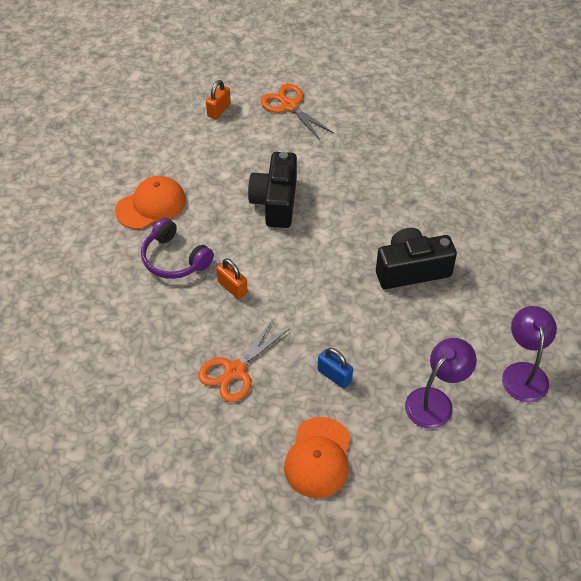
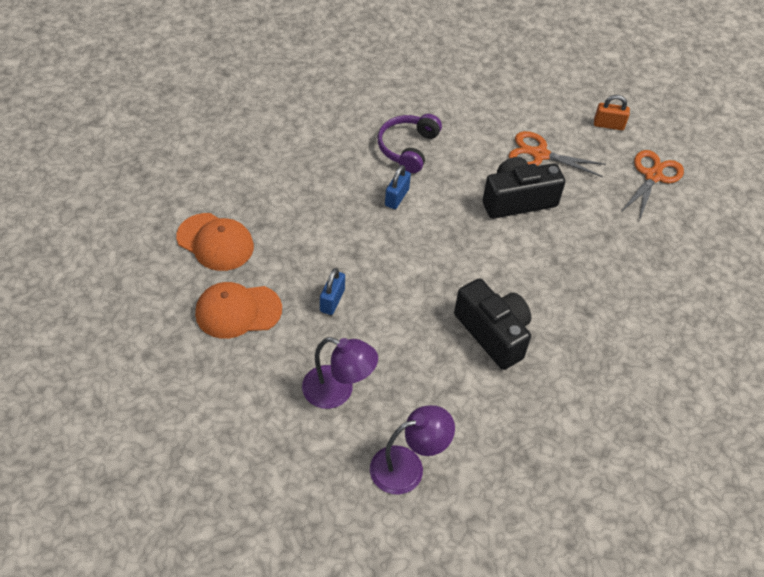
camera: 65 degrees right, 0 degrees up
(151, 205) = (460, 114): orange cap -> orange cap (215, 242)
(232, 287) = (396, 197): orange padlock -> blue padlock
(235, 370) = (306, 225): orange scissors -> orange scissors (540, 154)

